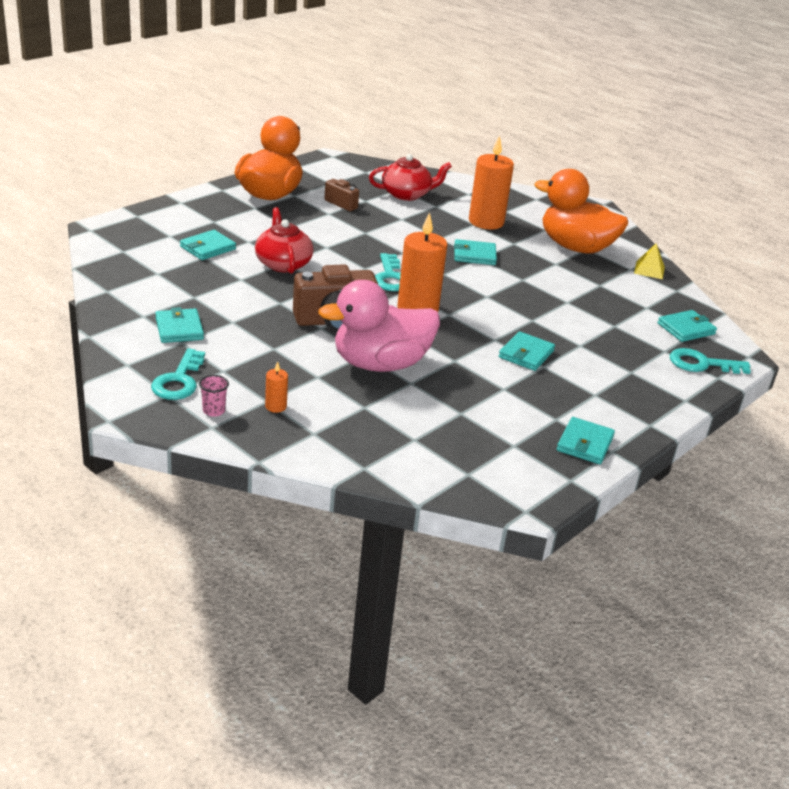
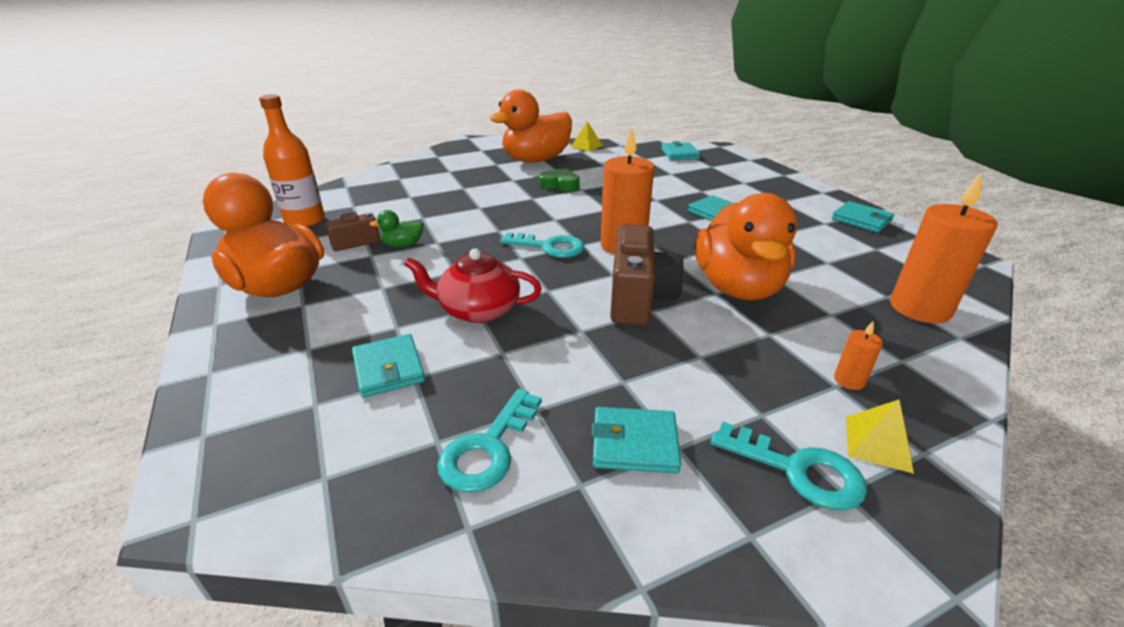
camera: 65 degrees left, 0 degrees up
(214, 411) = (878, 443): pink cup -> yellow pyramid
(351, 221) = (403, 245): none -> green duck
(361, 178) = (305, 220): none -> orange bottle
(380, 364) = (738, 287): pink duck -> orange duck
(407, 194) = (371, 205): red teapot -> none
(474, 255) = (525, 199): turquoise wallet -> none
(486, 222) = (463, 182): orange candle -> orange candle (919, 308)
(523, 267) = (560, 185): none -> green heart
(701, 364) = (731, 160): turquoise key -> turquoise key (488, 448)

